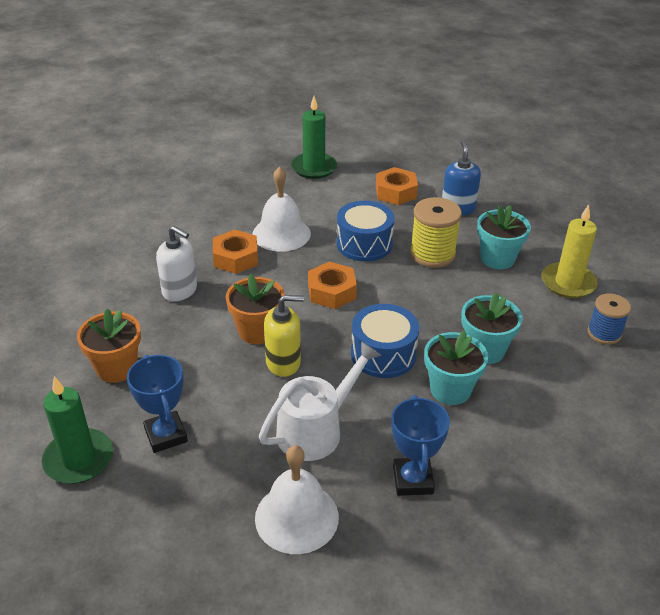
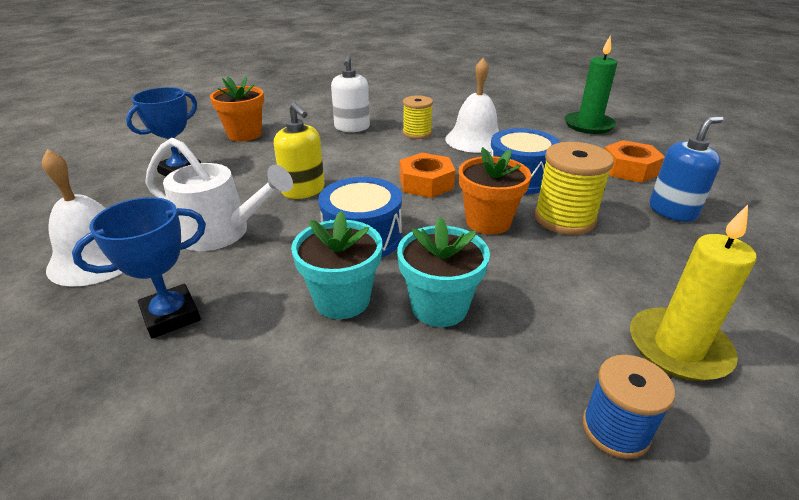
camera: 60 degrees right, 5 degrees down
(79, 459) = (141, 151): green candle -> none
(236, 258) = (417, 133): orange nut -> yellow spool
(257, 331) = (334, 168): orange flower pot -> orange flower pot (488, 221)
(497, 258) = (629, 266): turquoise flower pot -> none

